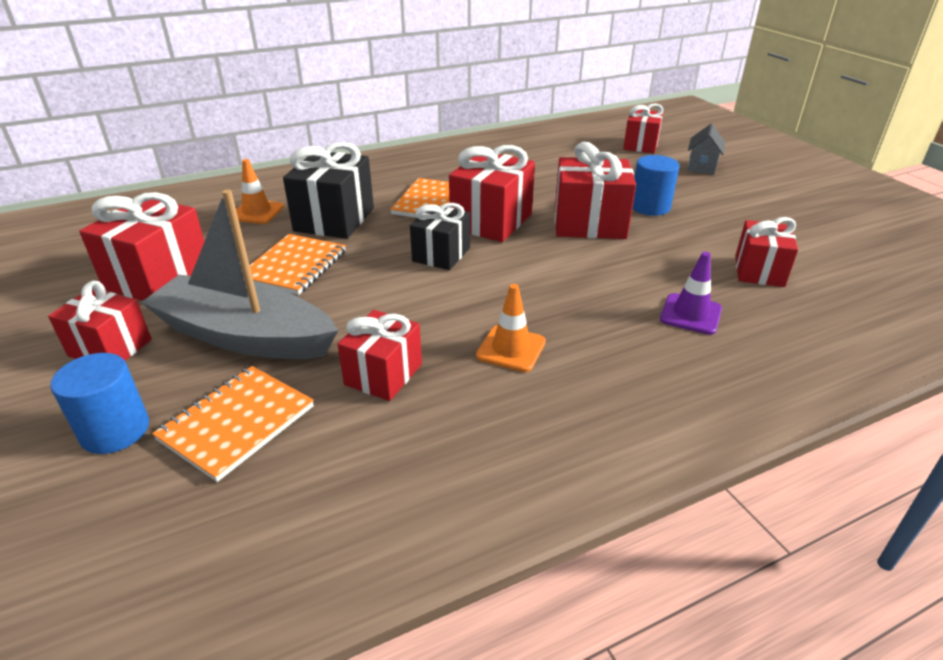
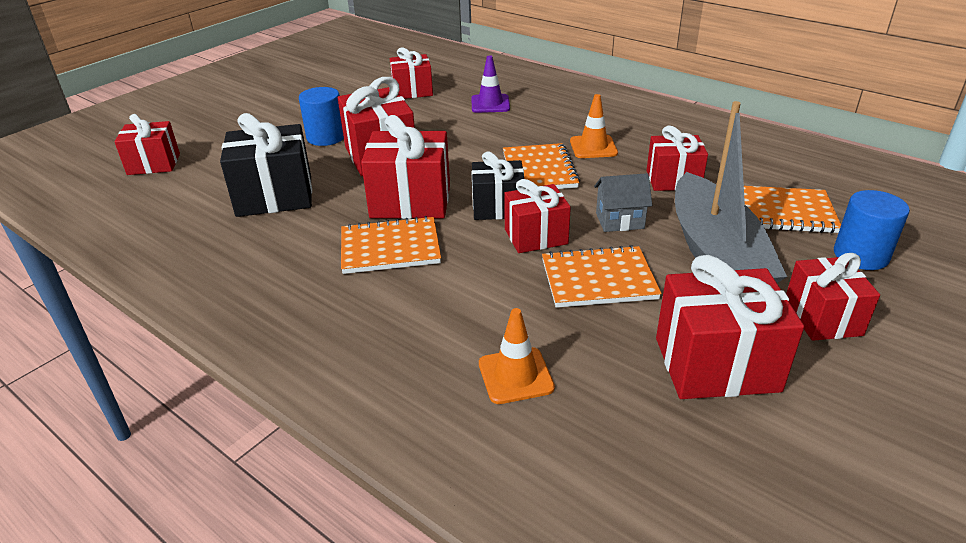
camera: 115 degrees left, 0 degrees up
(334, 219) = (483, 299): black gift -> black gift (274, 196)
(379, 258) = (536, 236): none -> red gift
(488, 295) = (539, 170): none -> orange notebook
(702, 167) = (213, 128): grey house -> grey house (619, 221)

